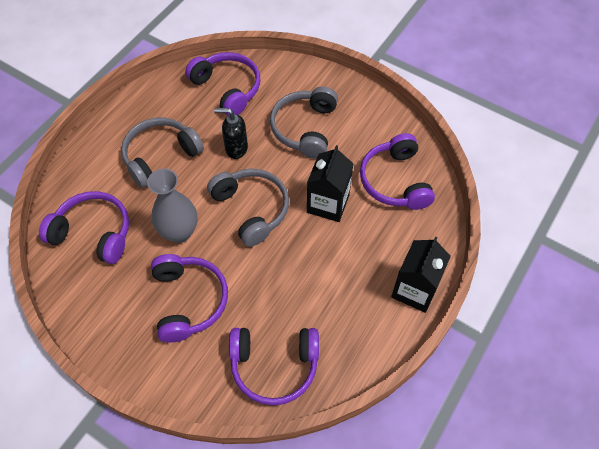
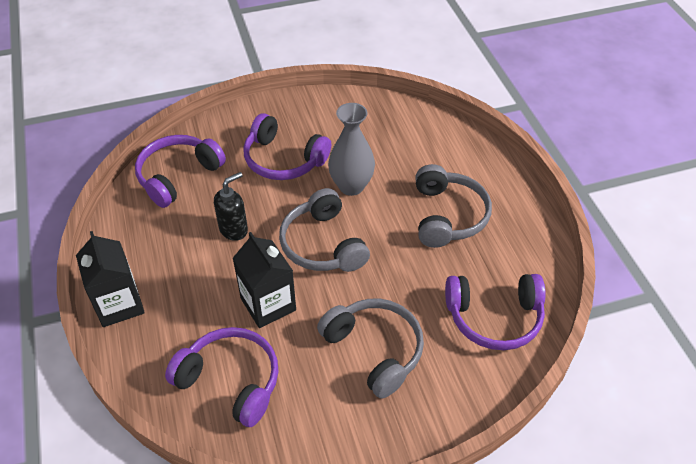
camera: 130 degrees right, 10 degrees down
(93, 233) = (404, 138): purple headphones -> none
(236, 148) = (404, 275): black soap dispenser -> black soap dispenser (234, 229)
(251, 209) = (323, 244): grey headphones -> grey headphones turned 60 degrees clockwise

